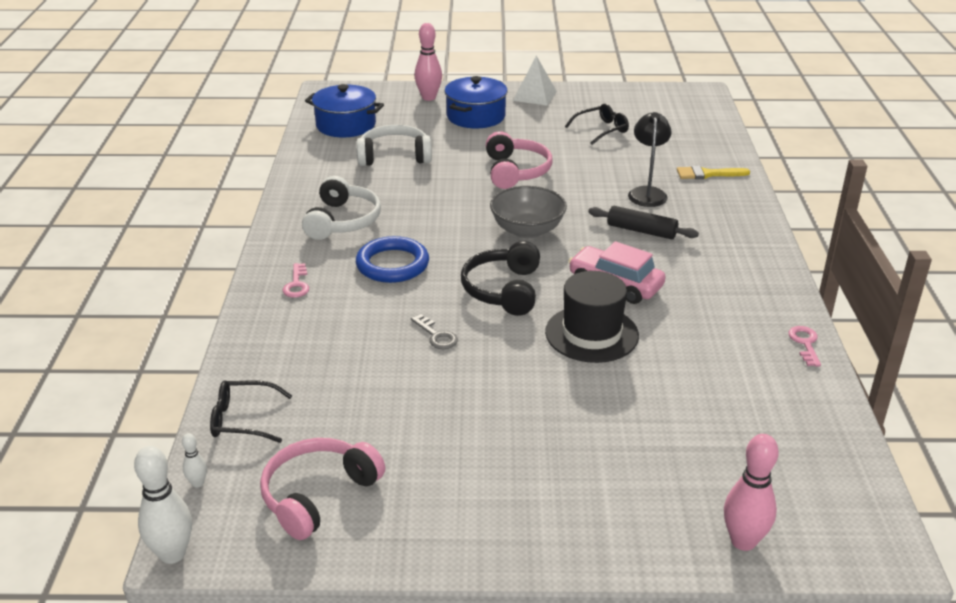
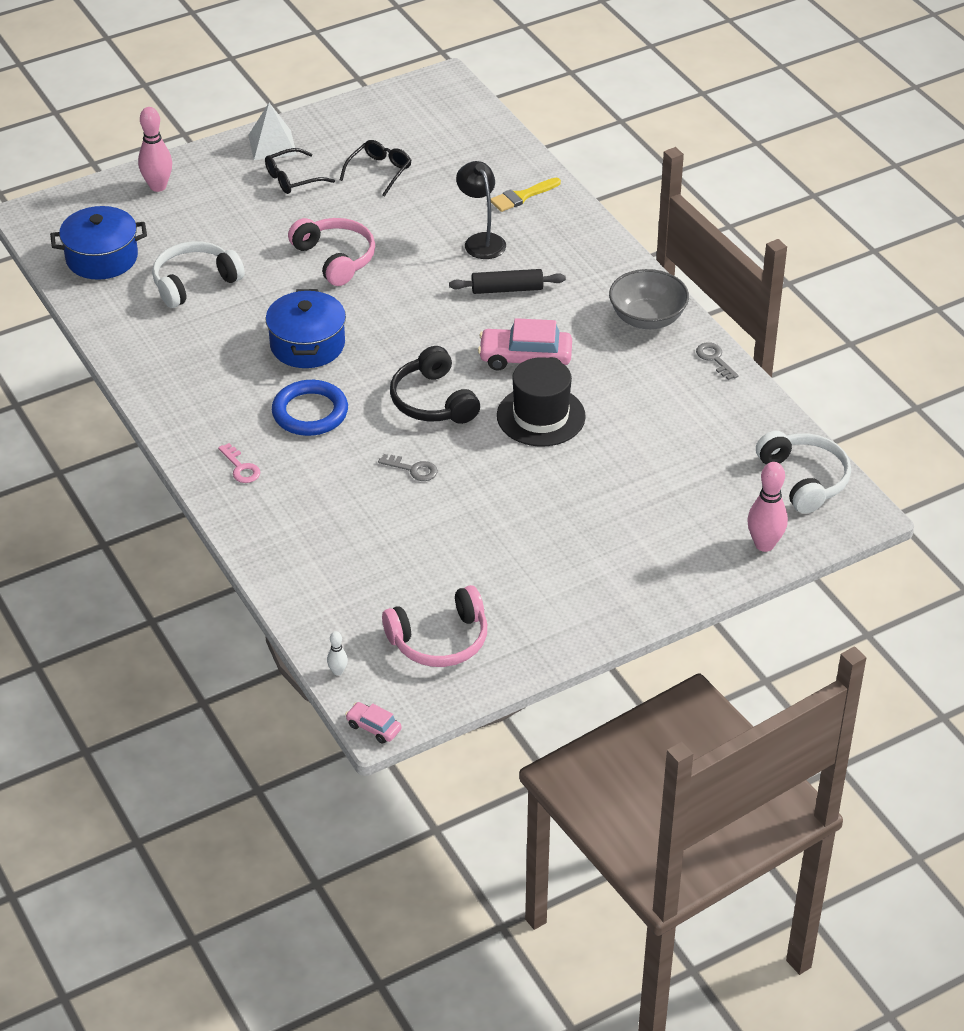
camera: 30 degrees left, 10 degrees up
(172, 554) = (373, 727): white bowling pin -> pink car
(243, 419) = (321, 608): black glasses -> black glasses (293, 178)
(318, 495) = (440, 640): pink headphones -> pink headphones turned 120 degrees counterclockwise
(342, 221) = (216, 382): white headphones -> white headphones (804, 479)
(476, 116) = (233, 197): blue pot -> blue pot (307, 345)
(527, 230) = (402, 327): grey bowl -> grey bowl (647, 318)
(805, 343) = (715, 359): pink key -> grey key

